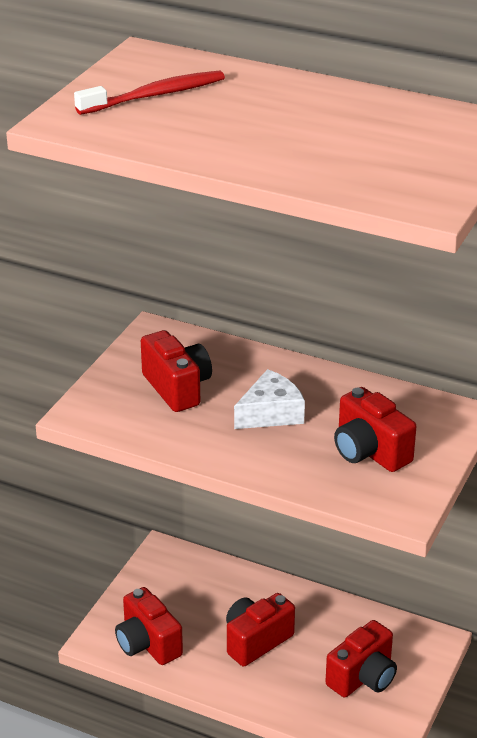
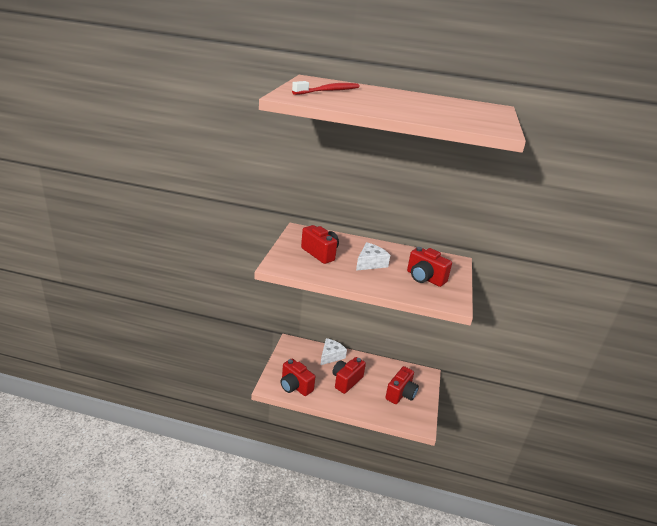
camera: 15 degrees left, 5 degrees down
(240, 585) = (331, 356): none -> white cheese

